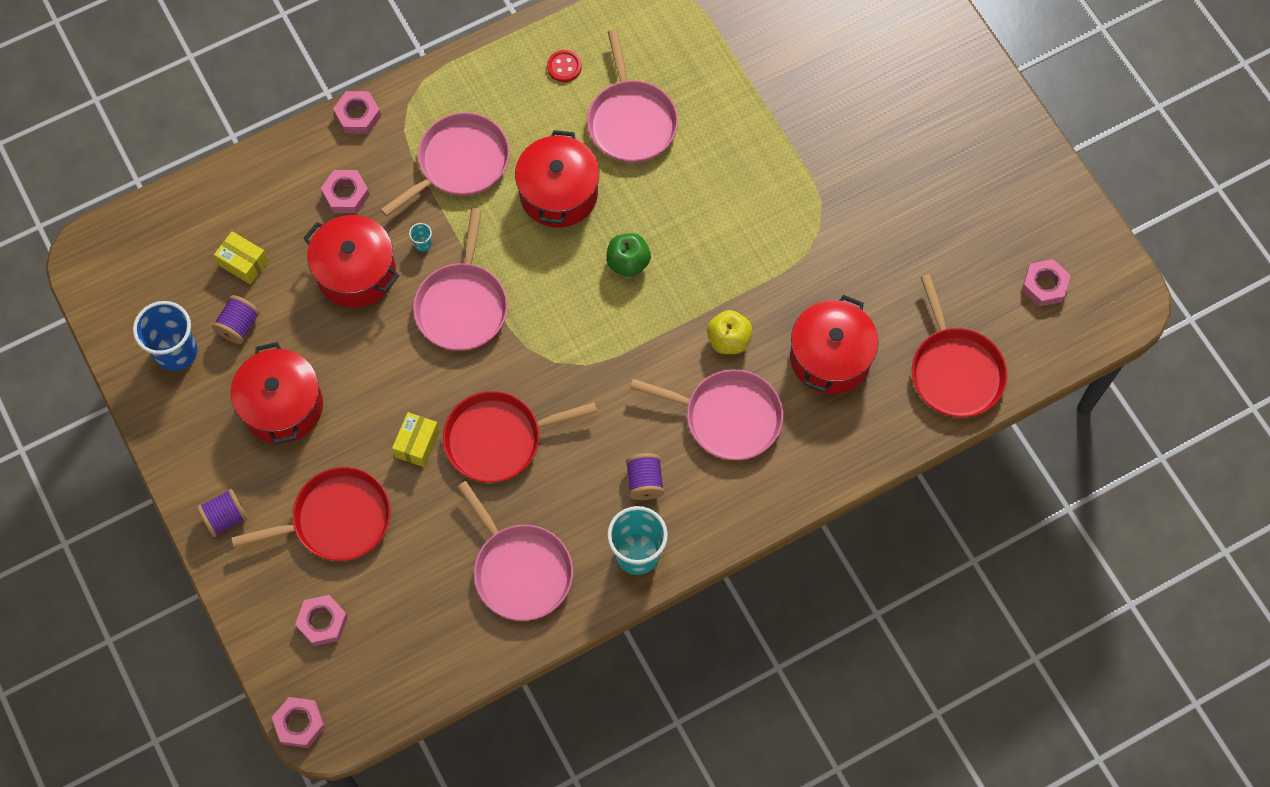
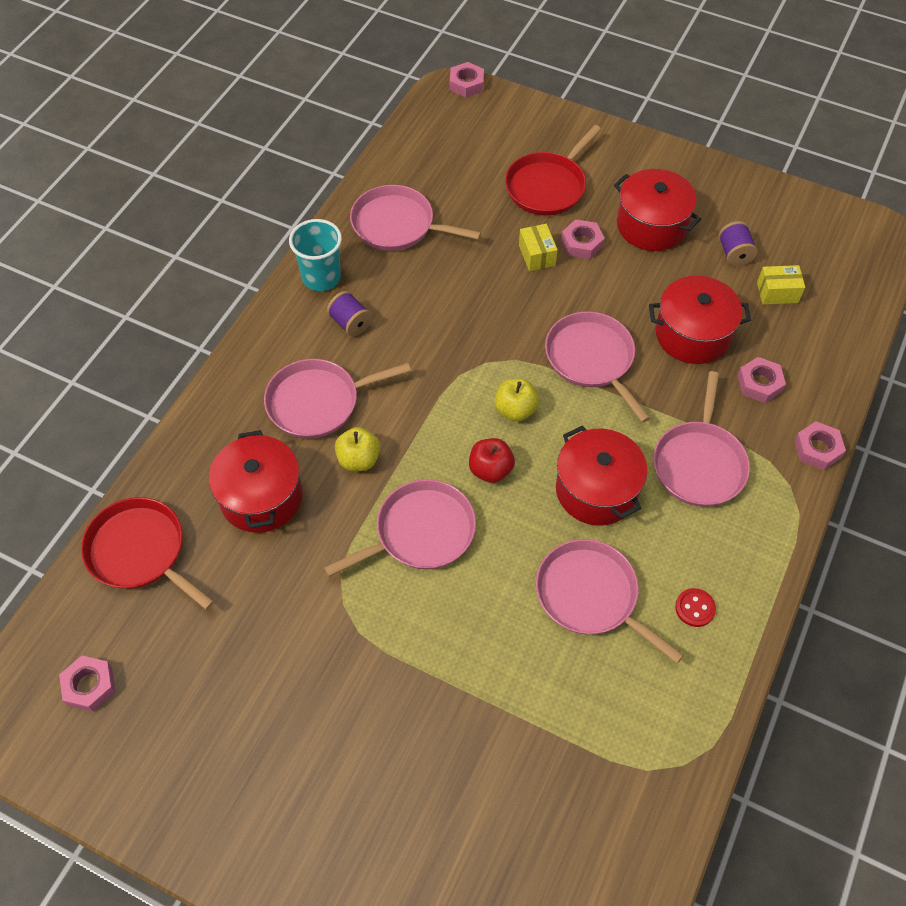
camera: 145 degrees right, 10 degrees down
(176, 352) = (756, 215): blue cup -> none
(226, 517) = (619, 150): purple spool -> none
(322, 622) = (502, 133): pink nut -> pink nut (581, 243)
(422, 244) = (665, 384): turquoise cup -> none
(498, 439) = (482, 290): red pan -> none
(566, 301) = (515, 410): none -> yellow apple
(628, 262) = (490, 470): green apple -> red apple
(722, 247) = (420, 532): none -> pink pan

